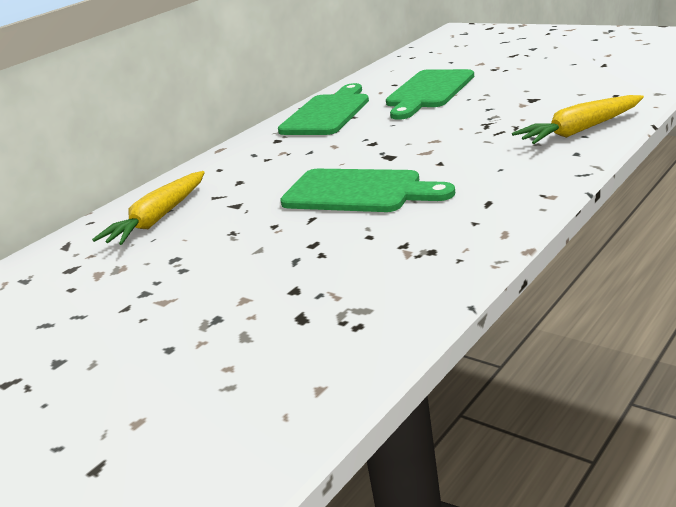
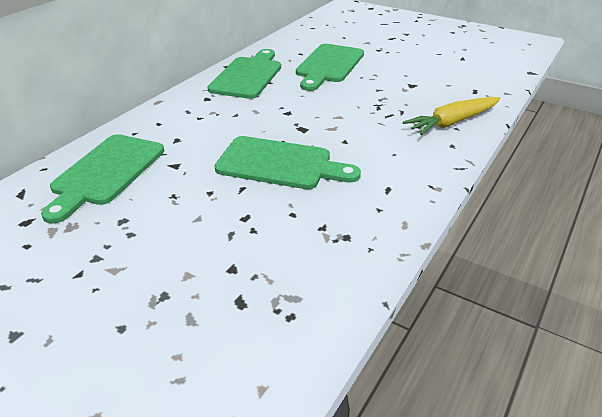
camera: 10 degrees left, 10 degrees up
(158, 219) = (106, 172): yellow carrot -> green cutting board

